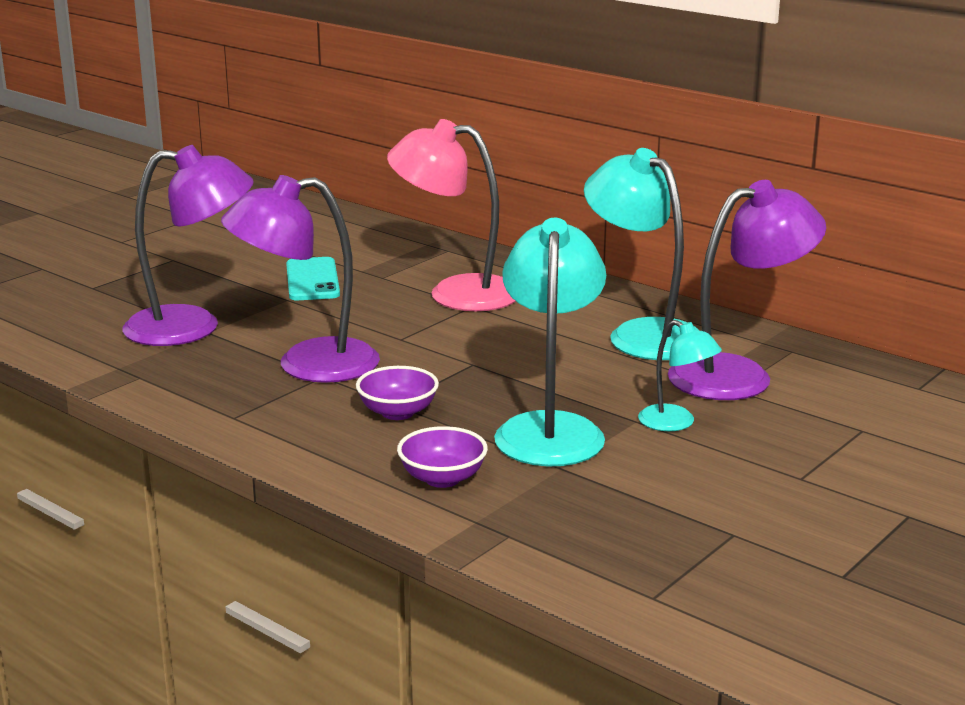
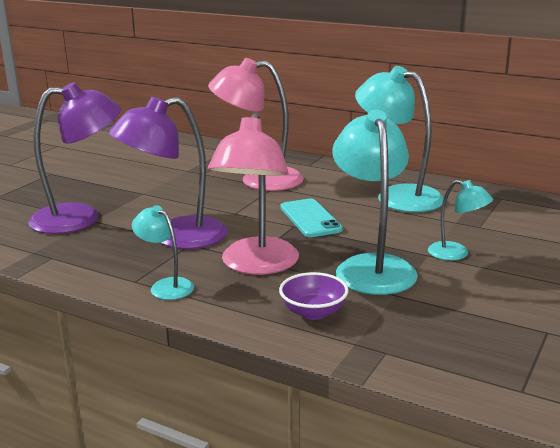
camera: 10 degrees left, 0 degrees up
(270, 427) = (166, 286): none -> turquoise lamp
(312, 280) = (155, 179): turquoise phone -> turquoise phone (310, 218)
(398, 412) = (257, 265): purple bowl -> pink lamp
(738, 375) = (477, 217): purple lamp -> none

